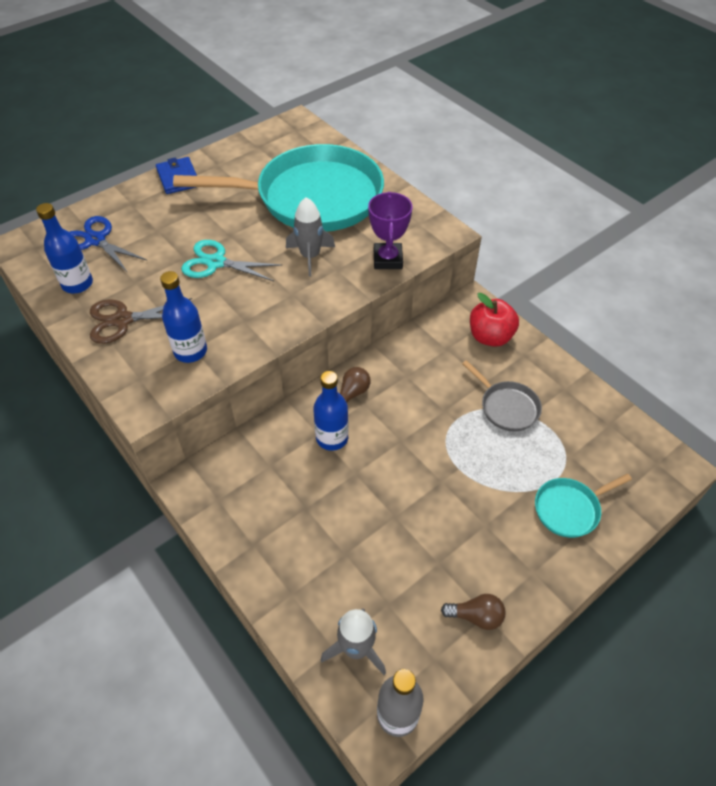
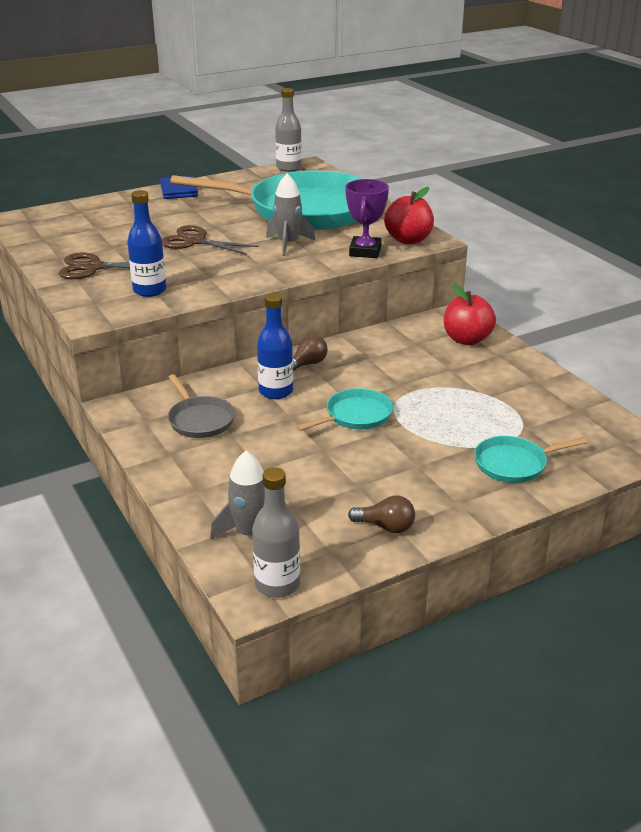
camera: 10 degrees right, 20 degrees down
(77, 284) = (59, 244): blue bottle -> none
(96, 240) = (87, 220): blue scissors -> none
(216, 262) = (195, 241): turquoise scissors -> brown scissors
(280, 128) = (289, 168): none -> grey bottle
(413, 462) = (355, 416): none -> turquoise pan
(424, 235) = (408, 240): none -> red apple
(507, 407) = (468, 388): grey pan -> grey pan (200, 420)

